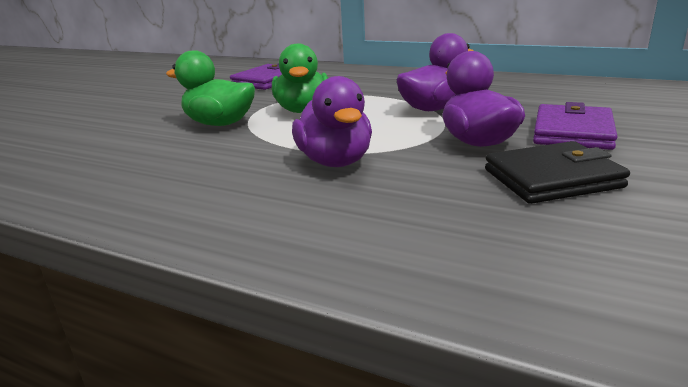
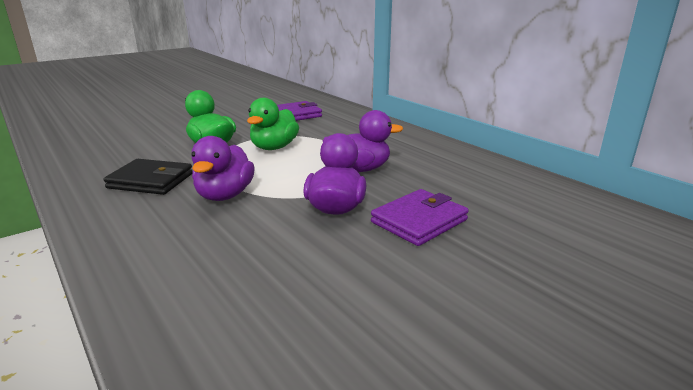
camera: 25 degrees right, 0 degrees up
(552, 178) = (329, 254): black wallet -> black wallet (151, 181)

